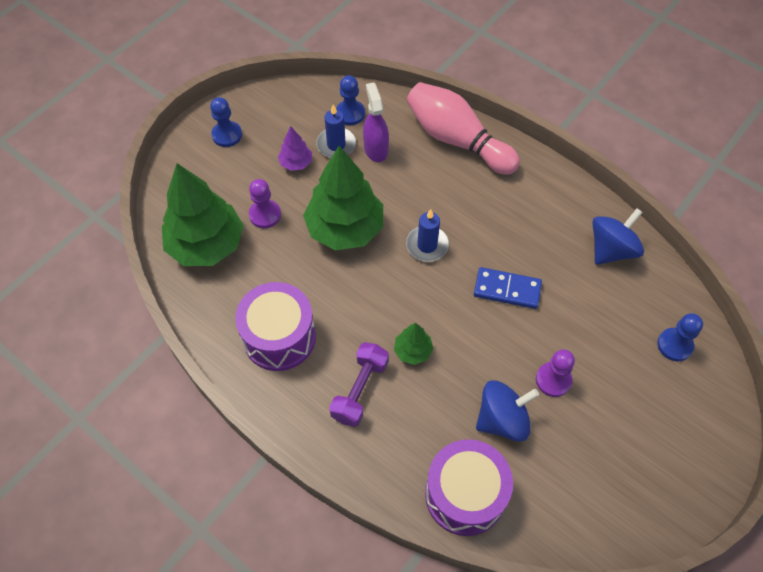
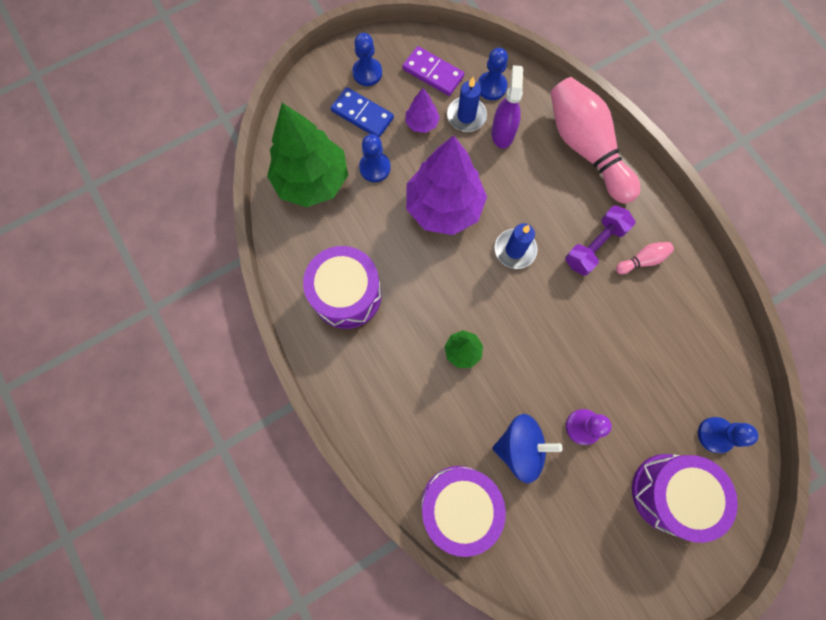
camera: 20 degrees right, 15 degrees up
(265, 215) = (375, 168): purple pawn -> blue pawn
(290, 117) = (433, 73): none -> purple domino
(345, 229) = (444, 207): green tree -> purple tree
(360, 390) = (401, 371): purple dumbbell -> purple dumbbell (594, 246)
(507, 290) = (574, 321): blue domino -> blue domino (362, 115)
(546, 218) = (642, 260): none -> pink bowling pin
(611, 249) = (693, 315): blue spinning top -> none
(656, 411) = (669, 492): none -> purple drum

